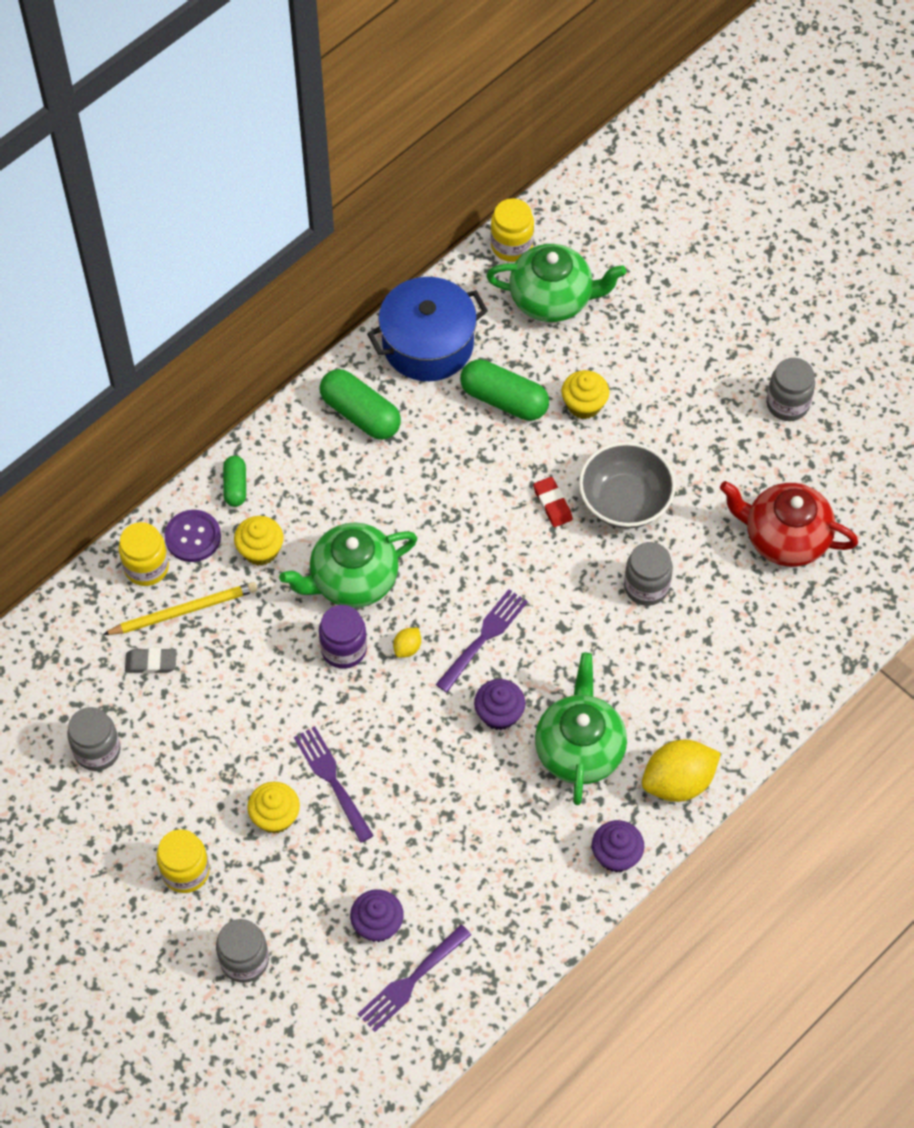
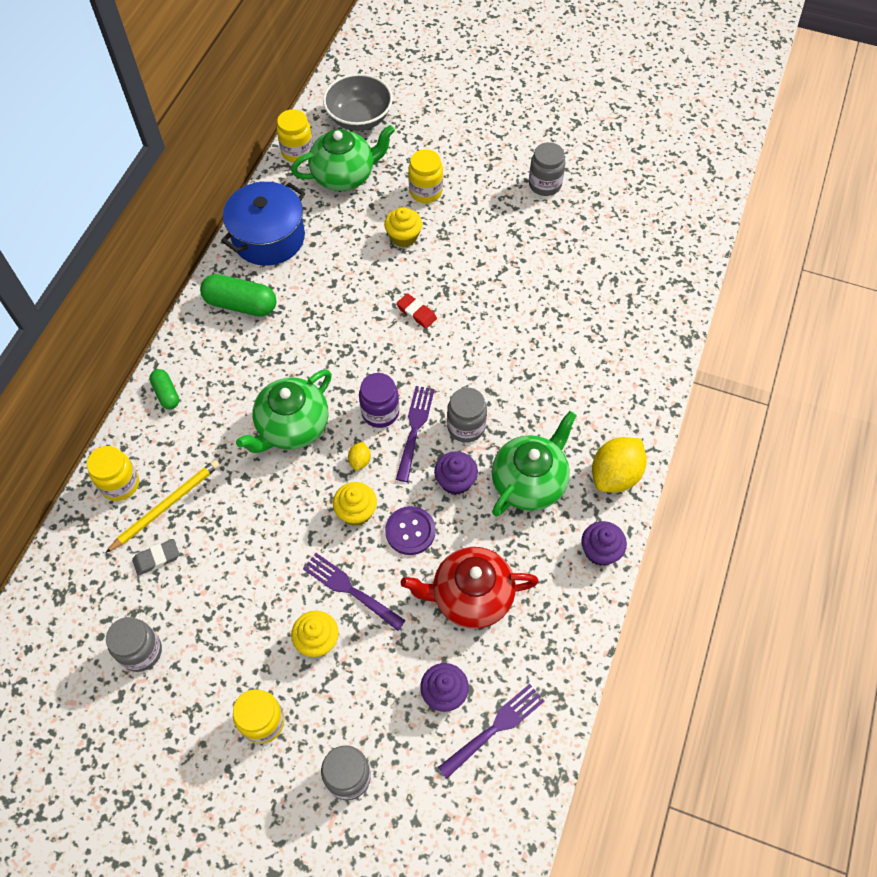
camera: 25 degrees left, 0 degrees up
(193, 537) = (148, 445): purple button -> purple button (410, 531)
(260, 550) = (208, 434): yellow cupcake -> yellow cupcake (356, 511)
(344, 649) = (310, 482): purple jar -> purple jar (380, 412)
(411, 981) = (495, 728): purple fork -> purple fork turned 150 degrees counterclockwise
(504, 400) = (344, 255): green capsule -> none
(579, 749) = (529, 482): green teapot -> green teapot turned 60 degrees clockwise
(625, 501) = (467, 291): grey bowl -> grey bowl (359, 118)
(639, 357) = (426, 191): none -> yellow jar
(646, 587) = (515, 344): grey jar -> grey jar (466, 427)
(784, 538) = (593, 272): red teapot -> red teapot (470, 596)

